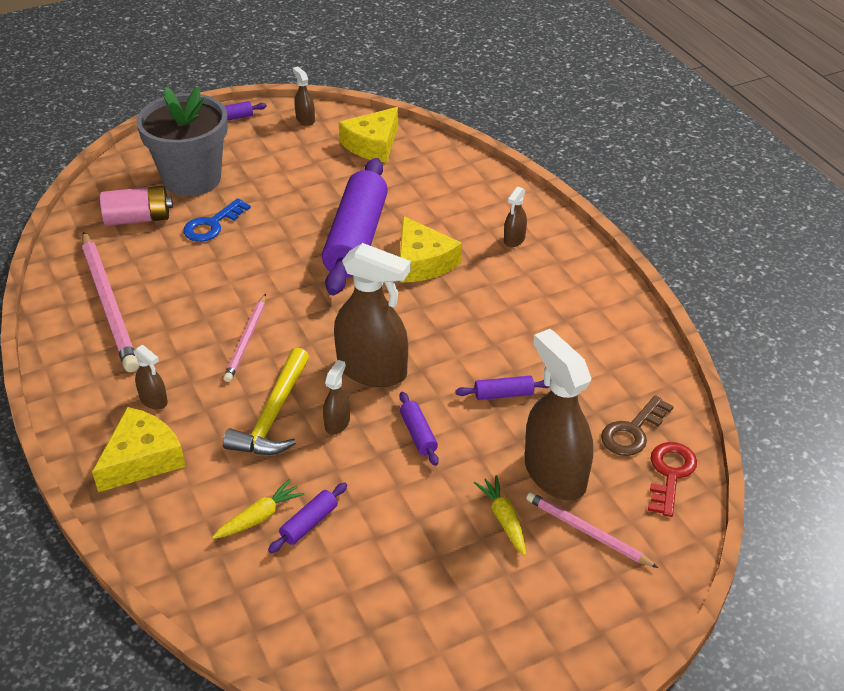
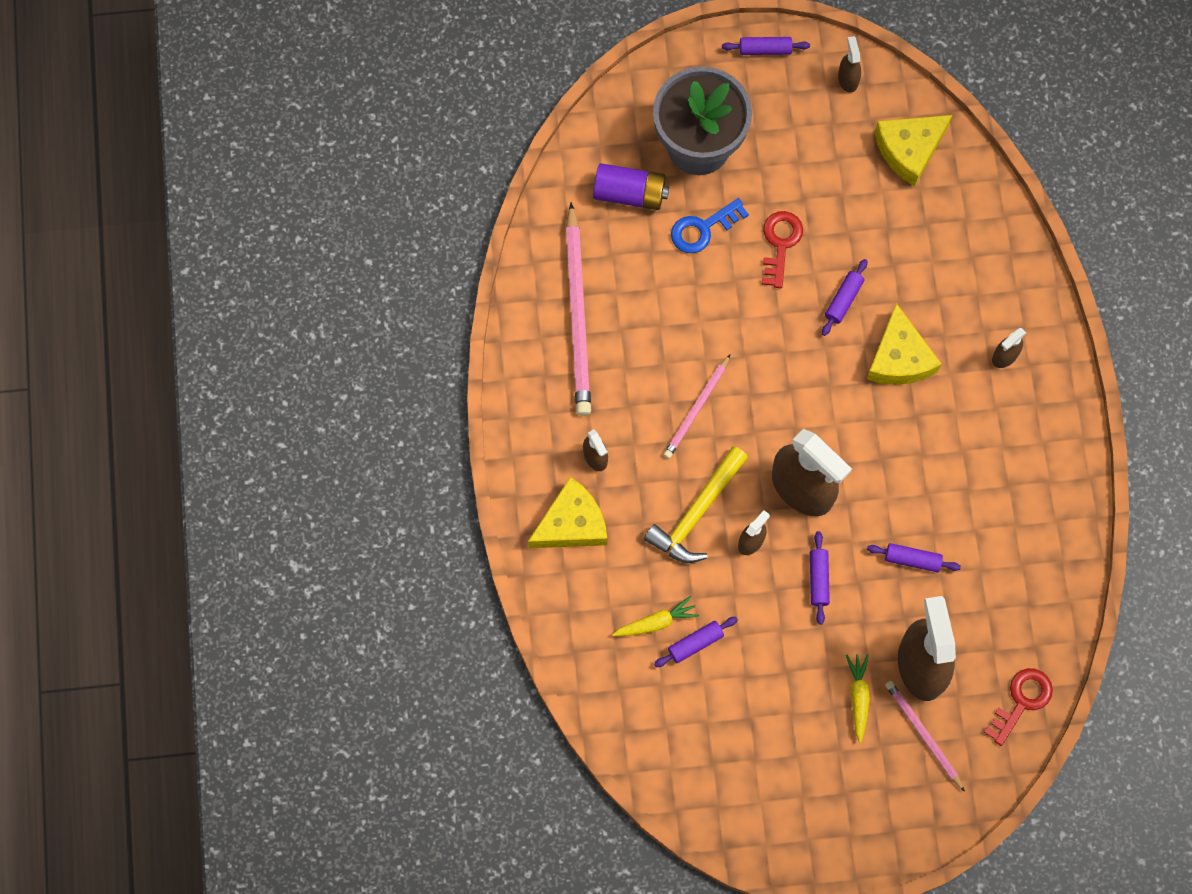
camera: 20 degrees right, 30 degrees up
(138, 219) = (630, 193): pink battery -> purple battery
(285, 218) = (780, 244): none -> red key
(356, 239) = (843, 300): purple rolling pin -> purple rolling pin, size x0.40
(632, 431) = (1011, 643): brown key -> none

